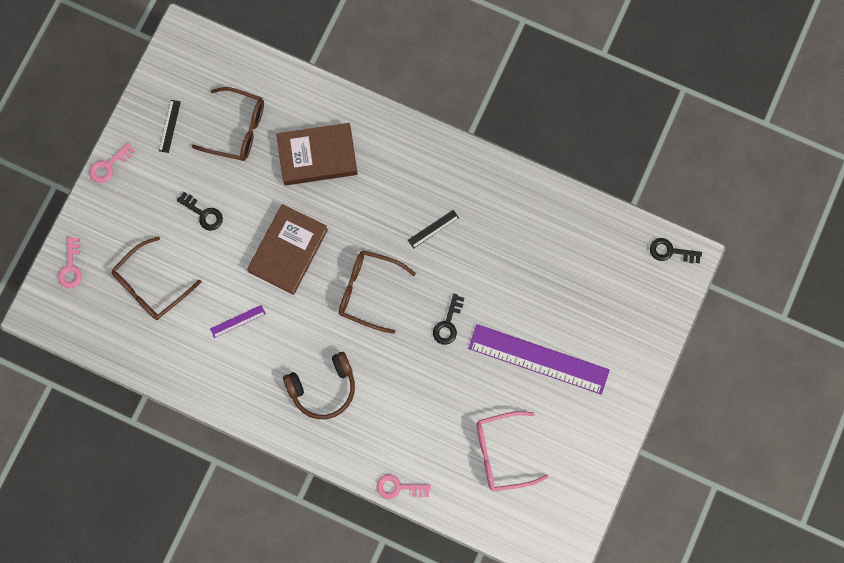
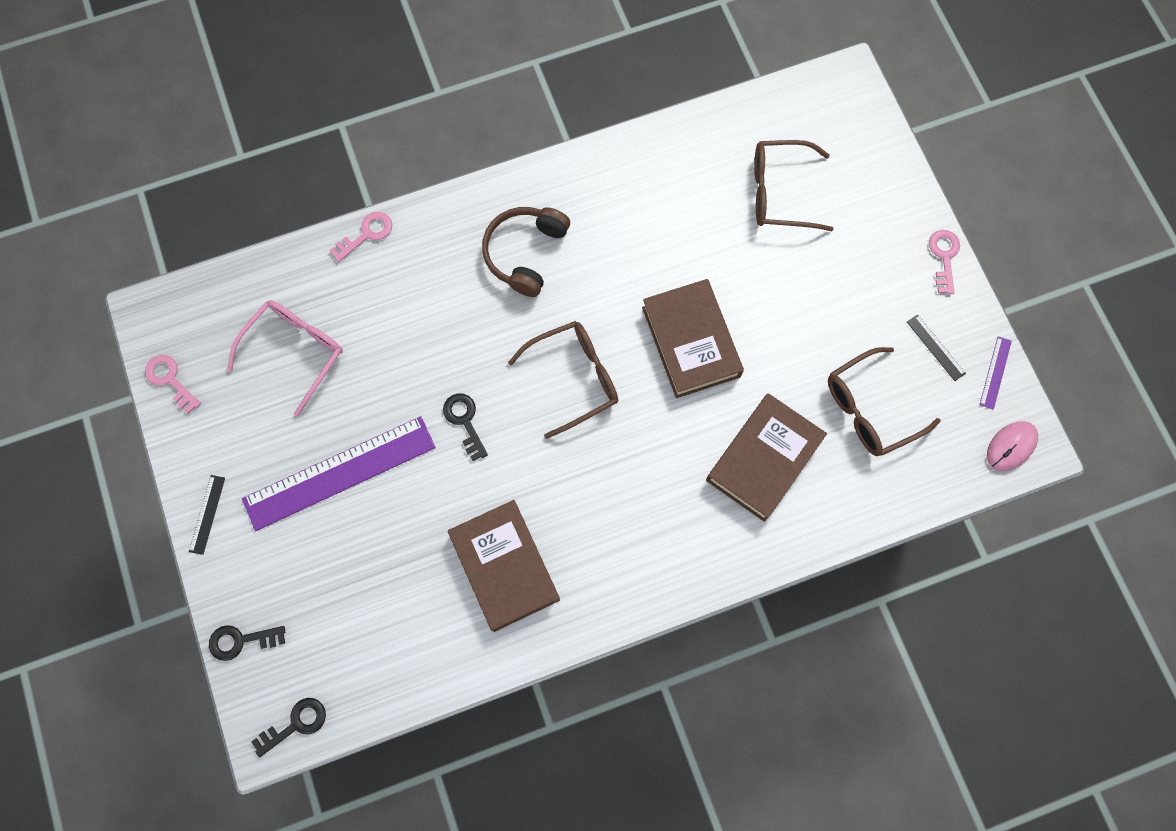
camera: 135 degrees right, 5 degrees down
(71, 267) = (867, 141): pink key -> pink key (170, 380)
(151, 285) = (779, 192): brown glasses -> brown glasses turned 90 degrees counterclockwise
(191, 46) = (1011, 446): none -> pink mouse
(203, 213) = (808, 298): black key -> black key (241, 640)
(238, 321) = (667, 236): purple ruler -> purple ruler (995, 372)
(433, 229) = (572, 500): black ruler -> black ruler (207, 514)
(499, 229) = (504, 567): none -> brown book

